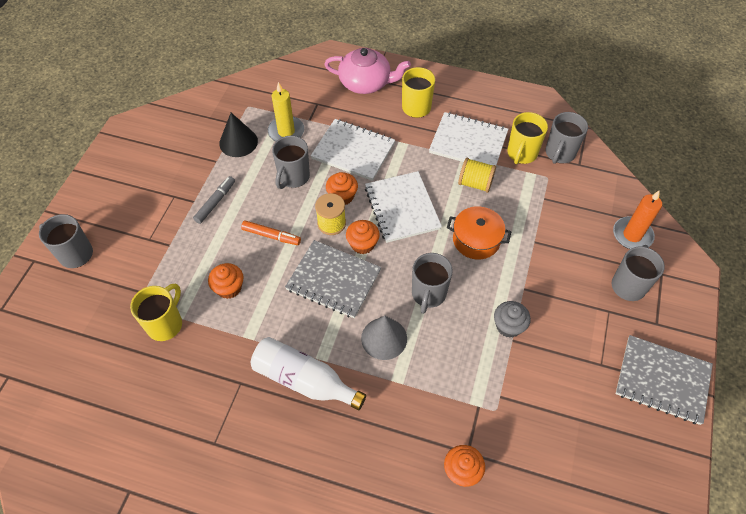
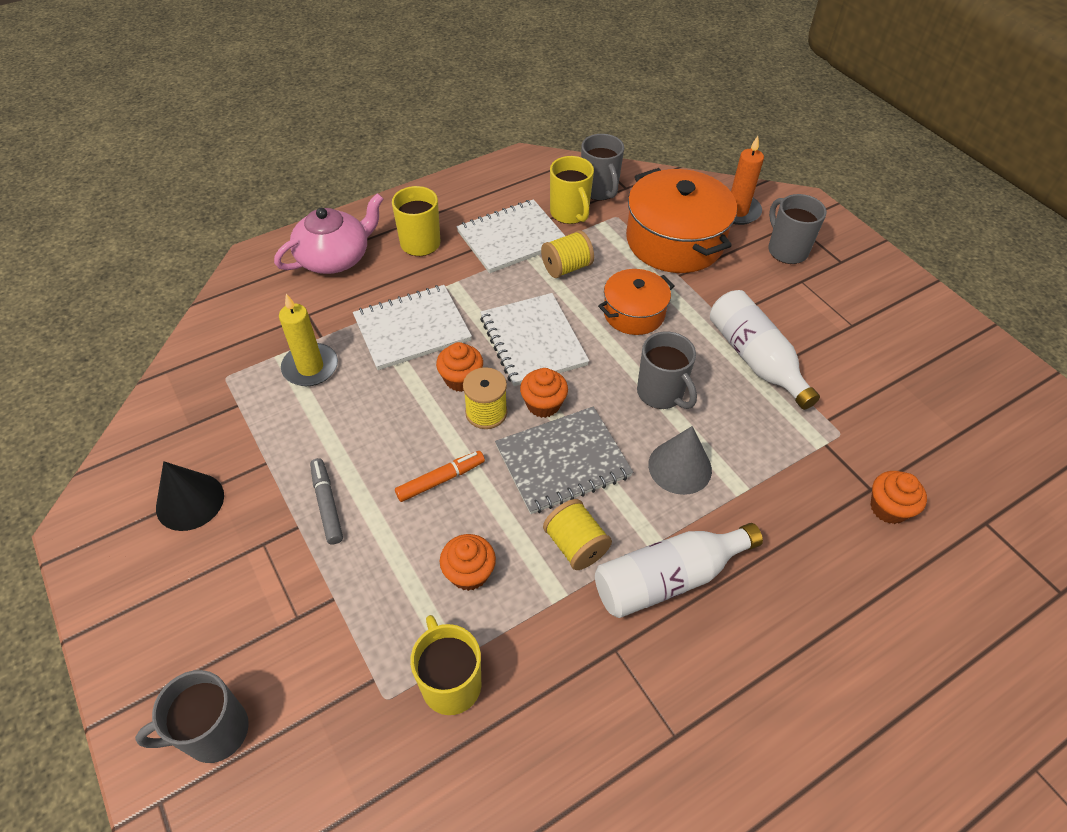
camera: 50 degrees left, 5 degrees down
(238, 142) = (266, 421): black cone -> black cone (190, 501)
(286, 323) = (575, 545): none -> yellow spool
(293, 177) = (383, 404): grey mug -> none
(402, 208) = (533, 341): white notebook -> white notebook turned 45 degrees clockwise
(508, 326) = (755, 359): grey cupcake -> white bottle
(562, 220) = (674, 241): none -> orange pot
(662, 380) = (900, 298): grey notebook -> none

